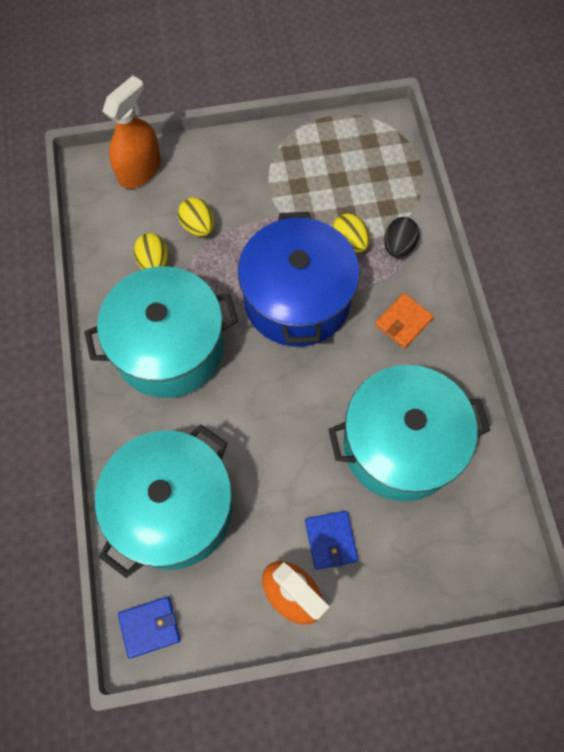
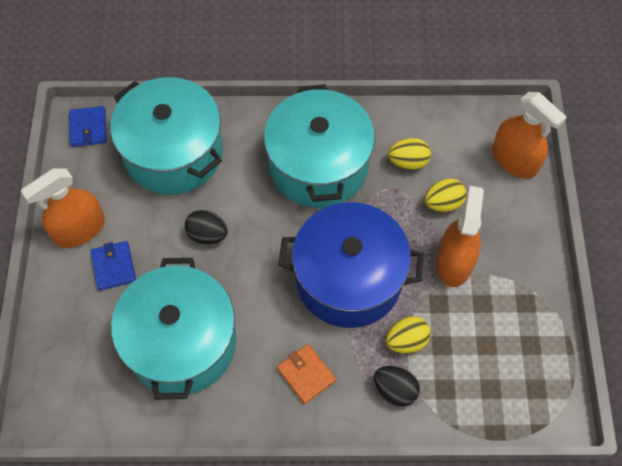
camera: 100 degrees right, 5 degrees down
(261, 211) = (454, 262): none -> orange spray bottle
(272, 446) = (207, 234): none -> black egg
(331, 540) = (113, 267): blue wallet -> blue wallet turned 75 degrees clockwise

